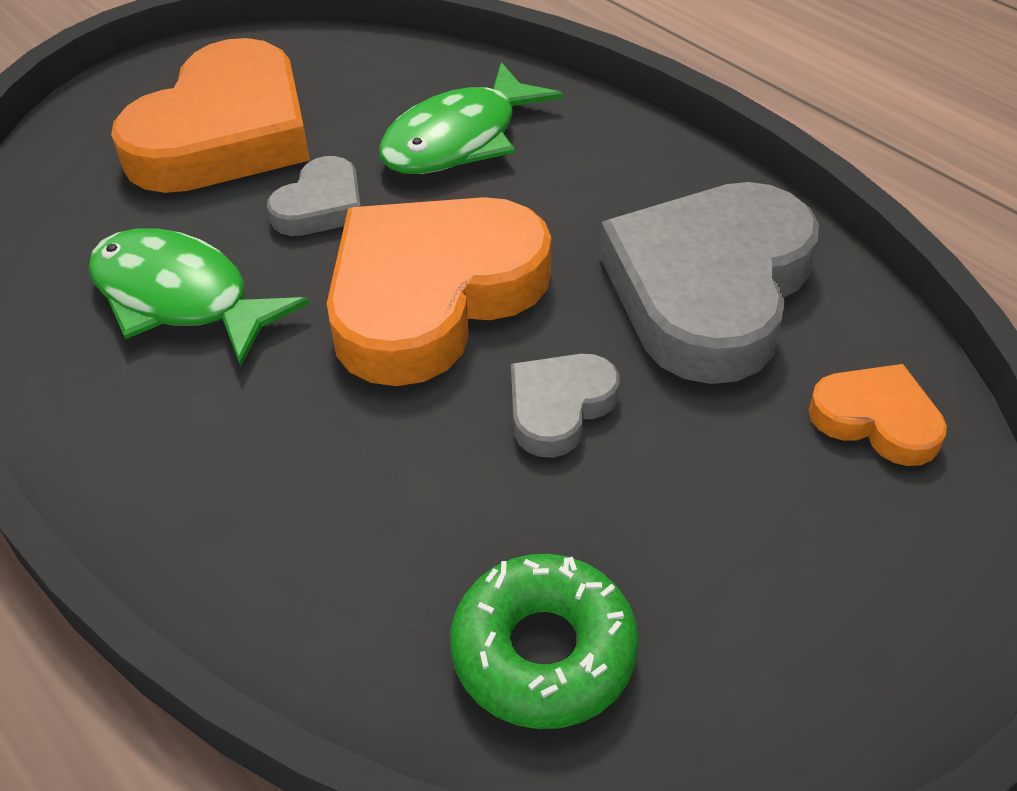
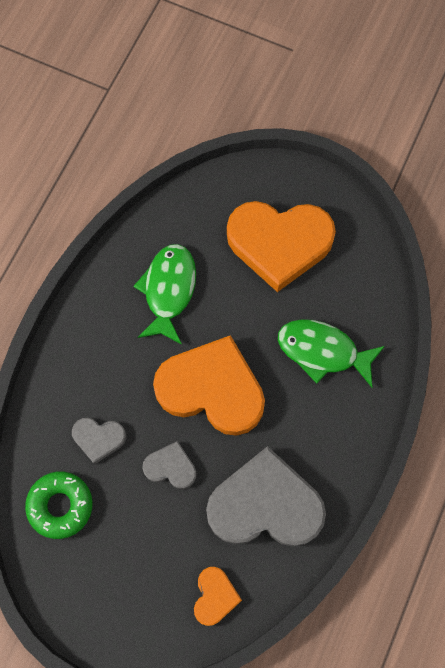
camera: 65 degrees right, 25 degrees up
(321, 205) = (248, 314): grey heart -> grey heart (99, 439)

